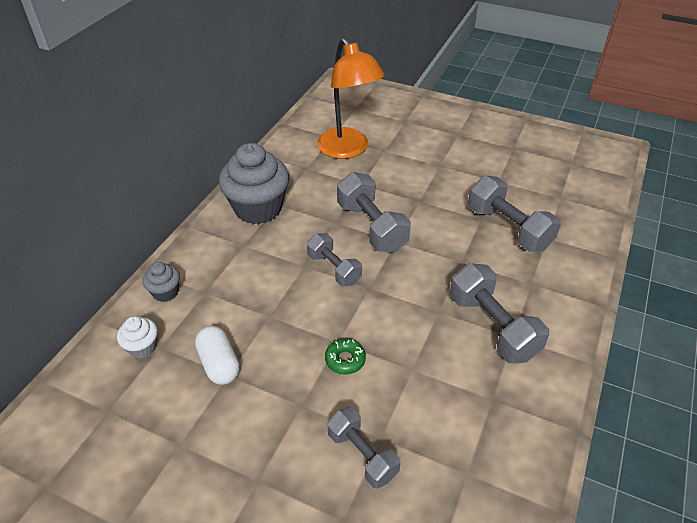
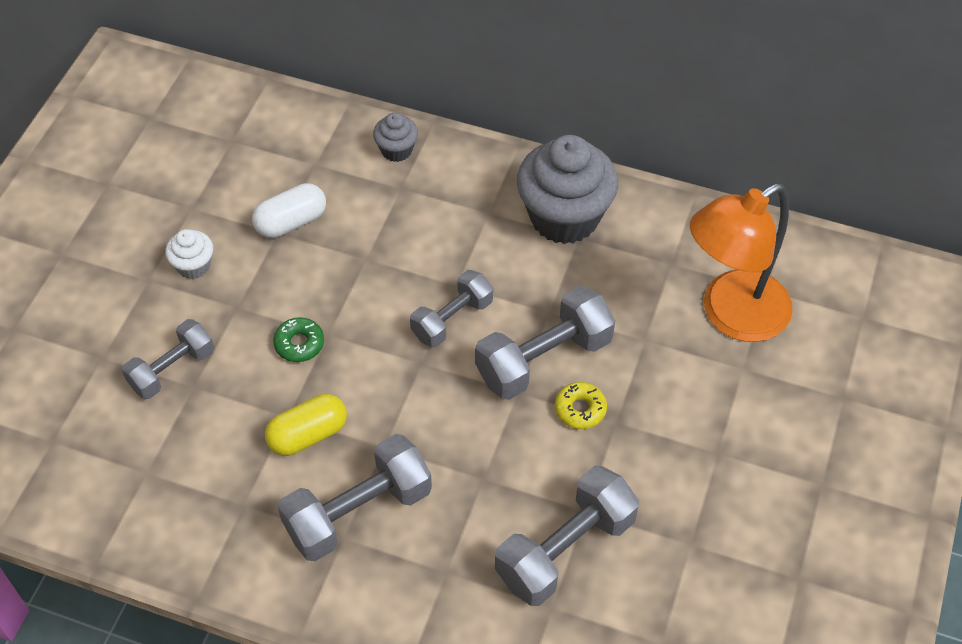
camera: 85 degrees right, 10 degrees up
(142, 347) = (313, 148): white cupcake -> white cupcake (193, 266)
(410, 214) = (580, 409): none -> yellow donut
(429, 355) = (308, 435): none -> yellow capsule

